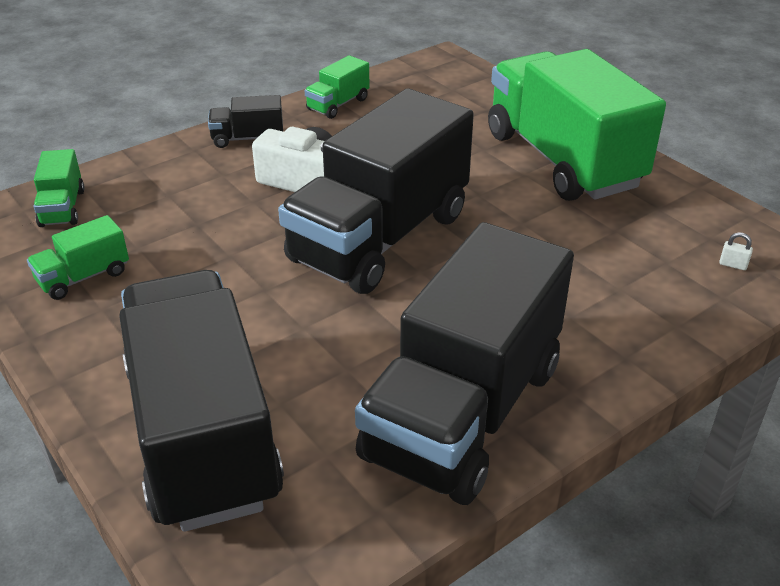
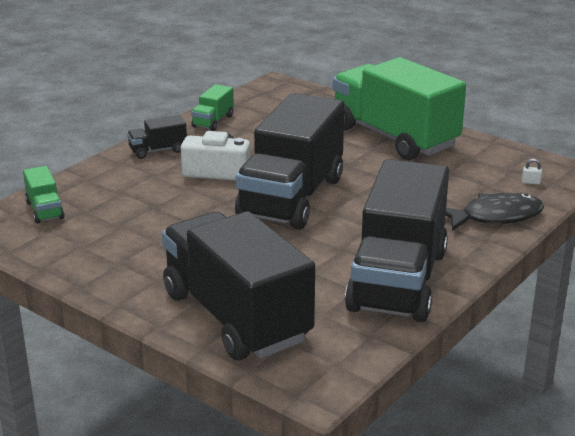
camera: 15 degrees left, 10 degrees down
(83, 277) = (92, 248): green truck -> none
(657, 318) = (495, 216): none -> black fish

